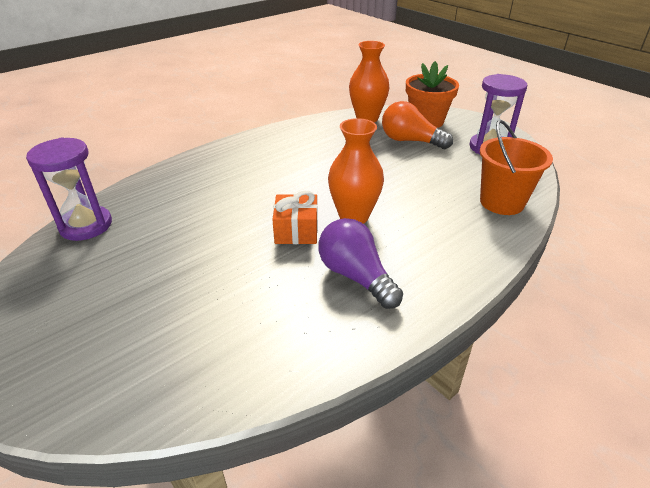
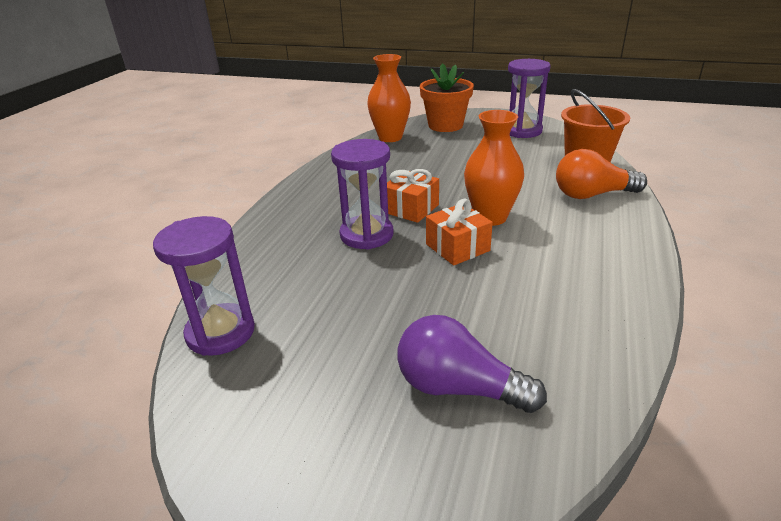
camera: 30 degrees left, 5 degrees down
(248, 194) = (366, 235): none -> purple hourglass
(304, 185) = (411, 209): none -> orange gift
(356, 276) = (558, 261): purple light bulb -> purple light bulb (459, 388)
(410, 141) = (454, 144): orange light bulb -> orange light bulb (592, 195)

